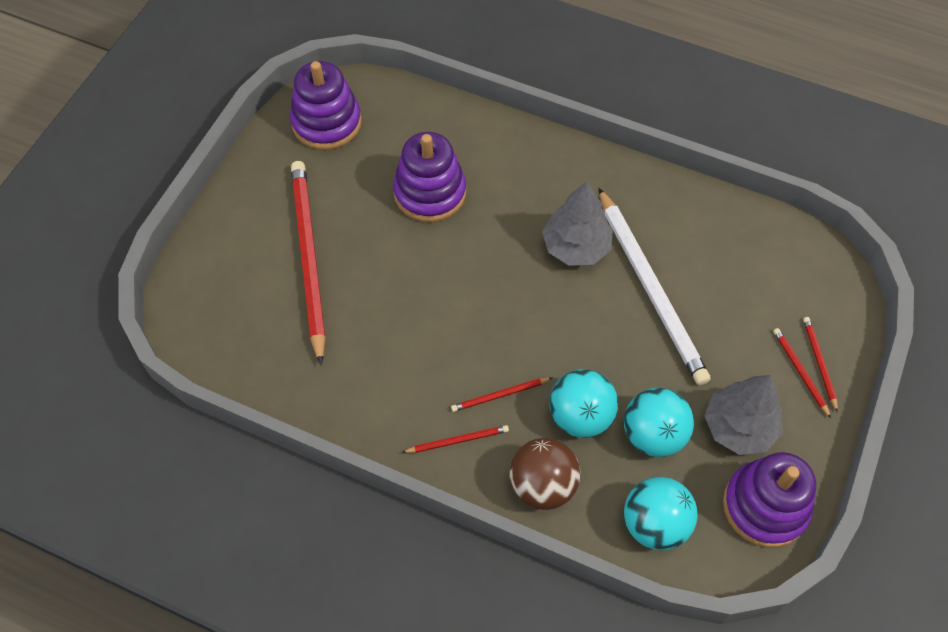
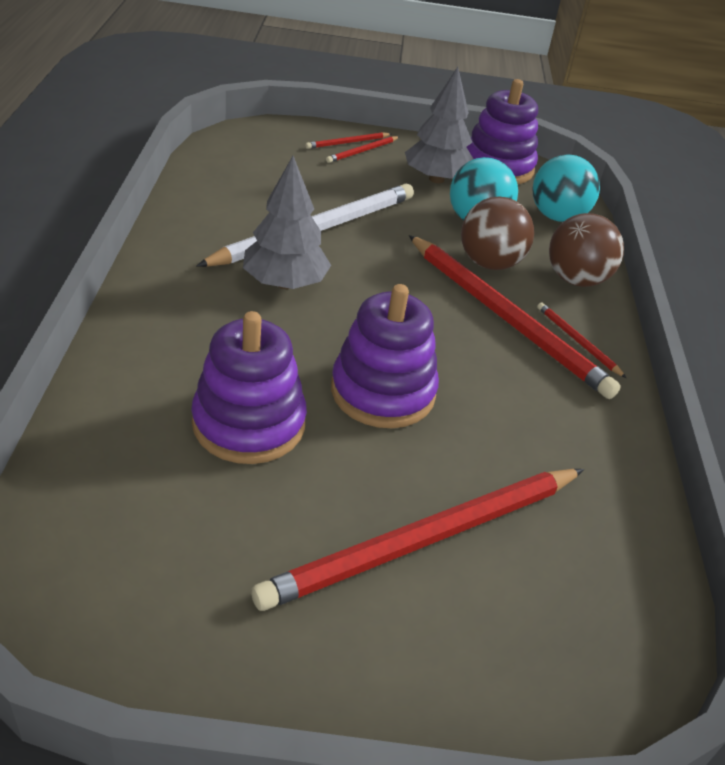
camera: 115 degrees left, 20 degrees down
(327, 122) = (135, 593): purple stacking toy -> purple stacking toy (383, 392)
(499, 395) = (506, 318): red pencil -> red pencil, size x2.37
(580, 416) = (489, 263): turquoise ball -> brown ball

